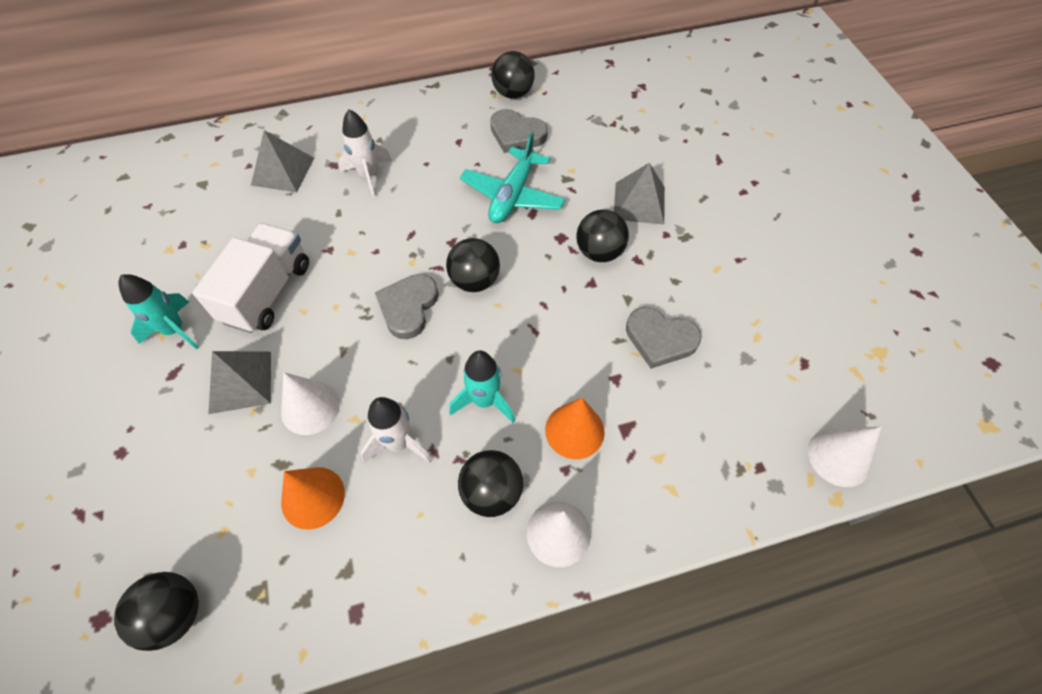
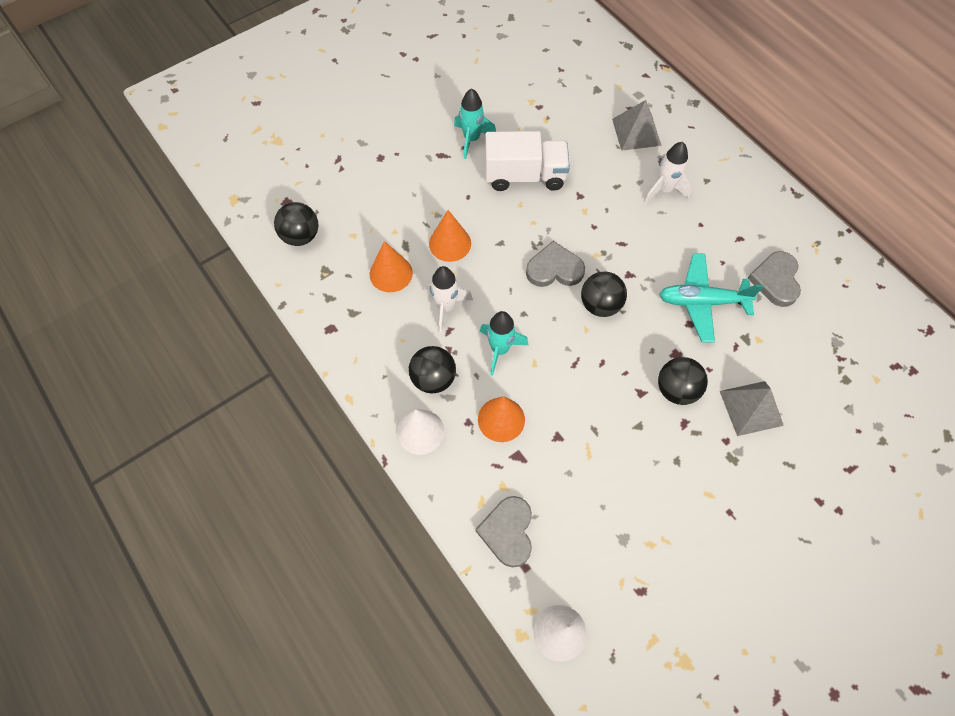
camera: 70 degrees right, 5 degrees up
(240, 381) = (451, 195): grey pyramid -> none
(310, 407) = (450, 243): white cone -> orange cone
(513, 93) = (826, 259): black ball -> none
(660, 339) = (610, 462): grey heart -> grey heart (508, 532)

